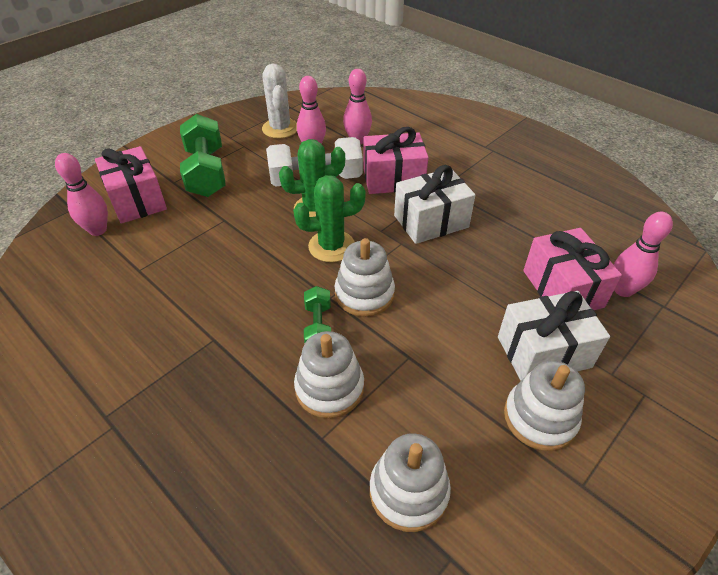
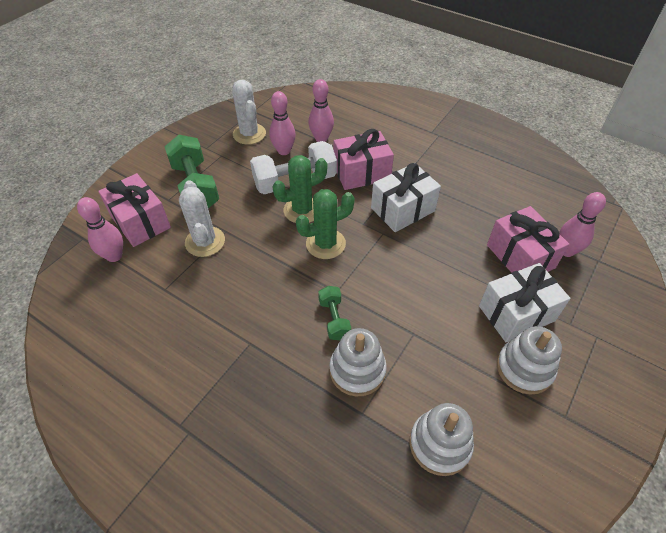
camera: 10 degrees left, 5 degrees up
(198, 228) = (205, 242): none -> white cactus
(364, 294) = (364, 284): white stacking toy -> none

